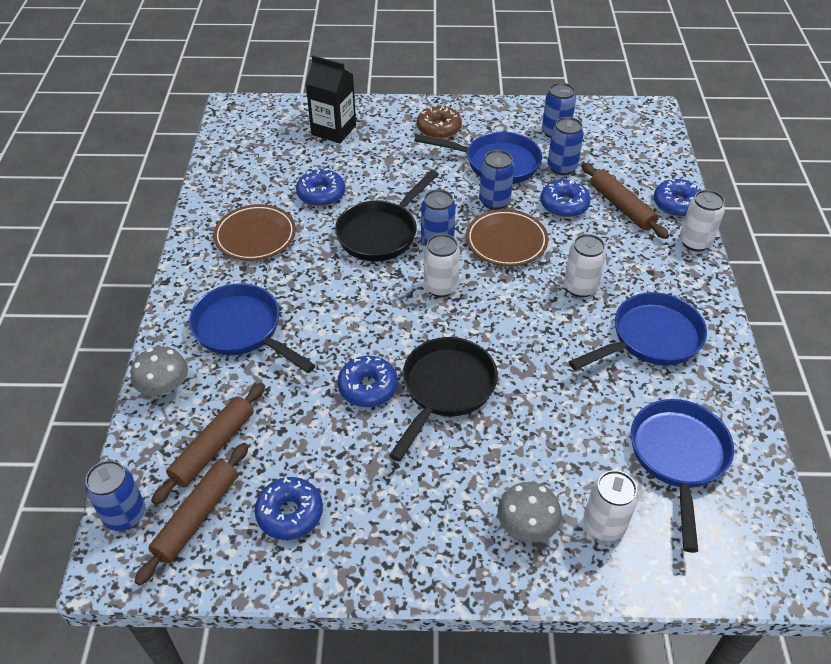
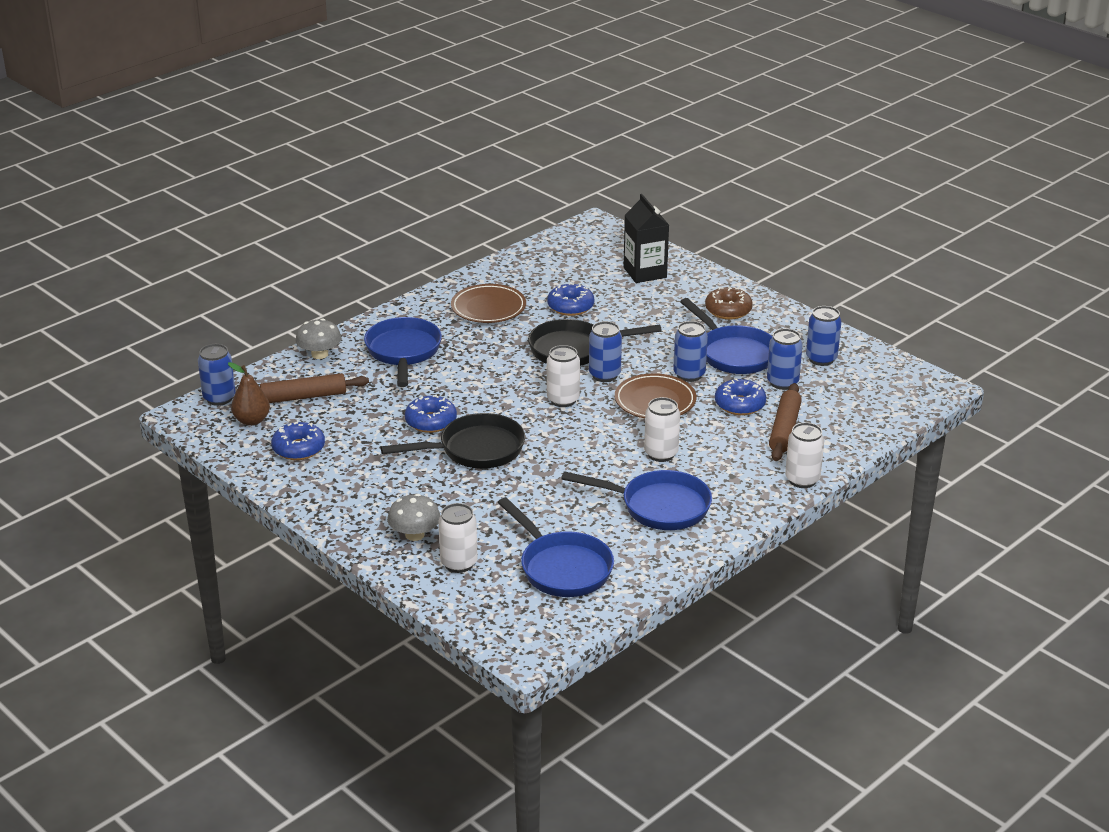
camera: 45 degrees right, 15 degrees down
(197, 516) = (252, 420): brown rolling pin -> brown pear
(677, 204) = (834, 452): blue donut -> none
(678, 458) = (562, 568): blue pan -> blue pan turned 90 degrees clockwise

